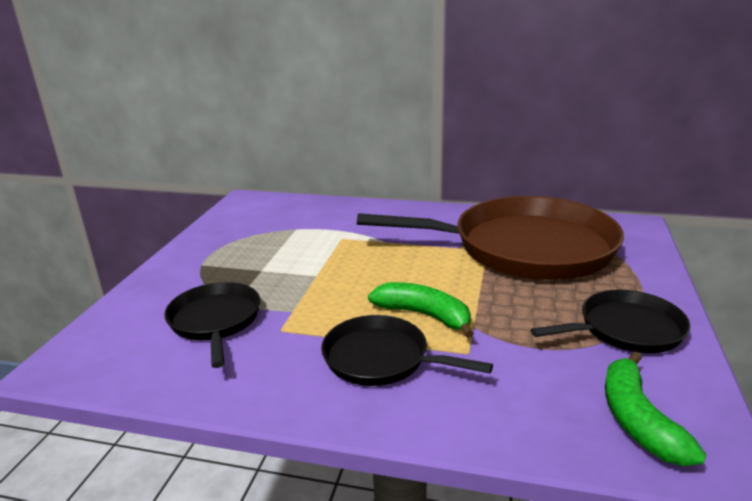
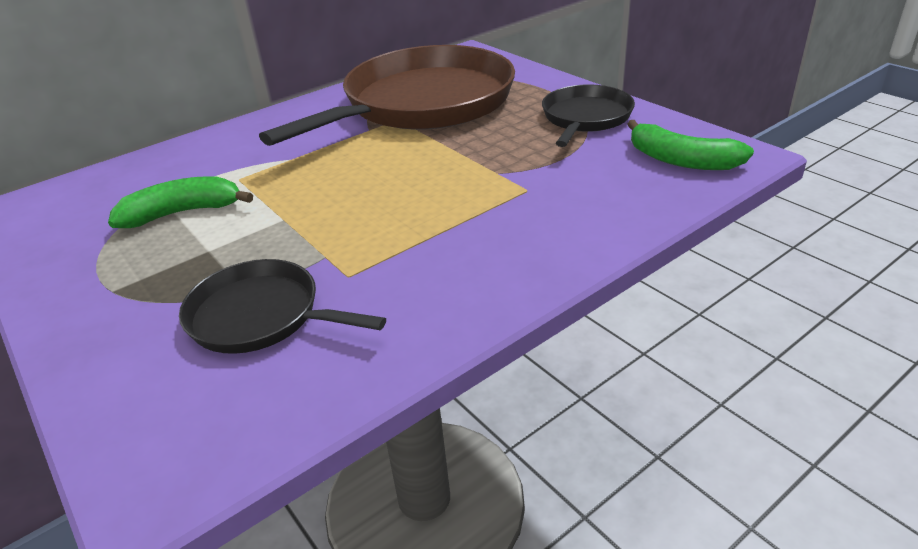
camera: 50 degrees left, 10 degrees up
(381, 358) = (478, 234): black pan -> none
(424, 315) = (446, 188): green banana -> green banana (182, 213)

